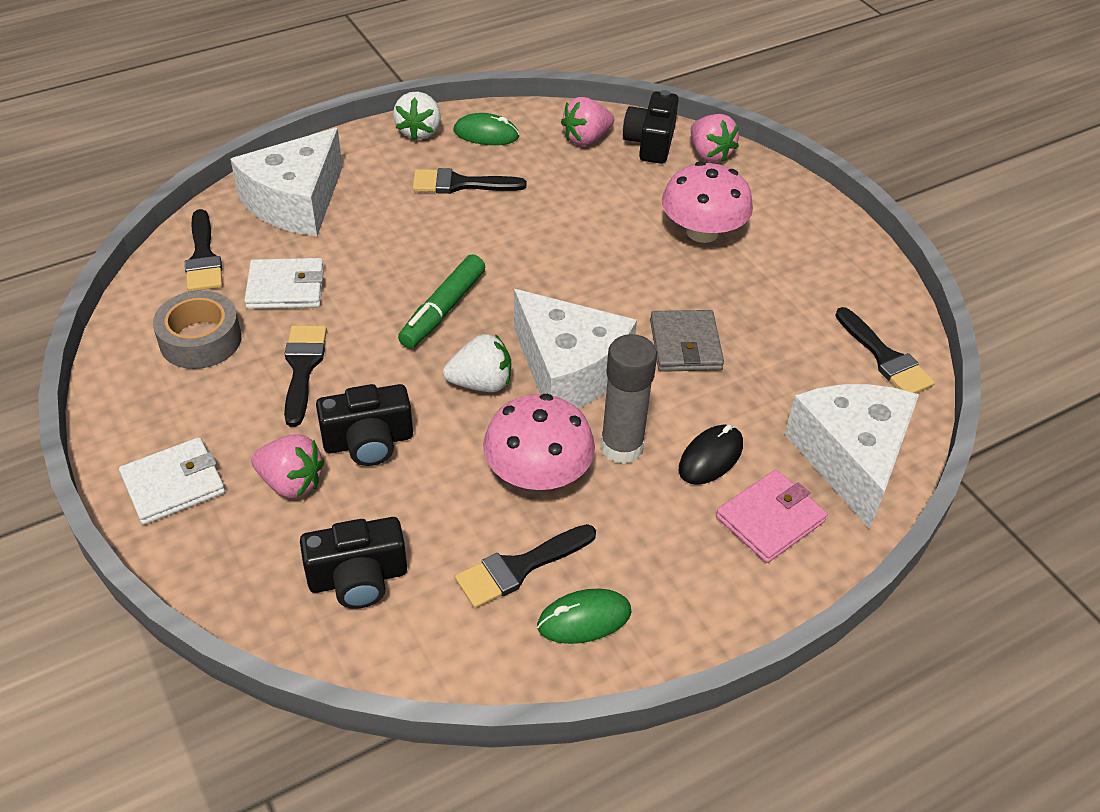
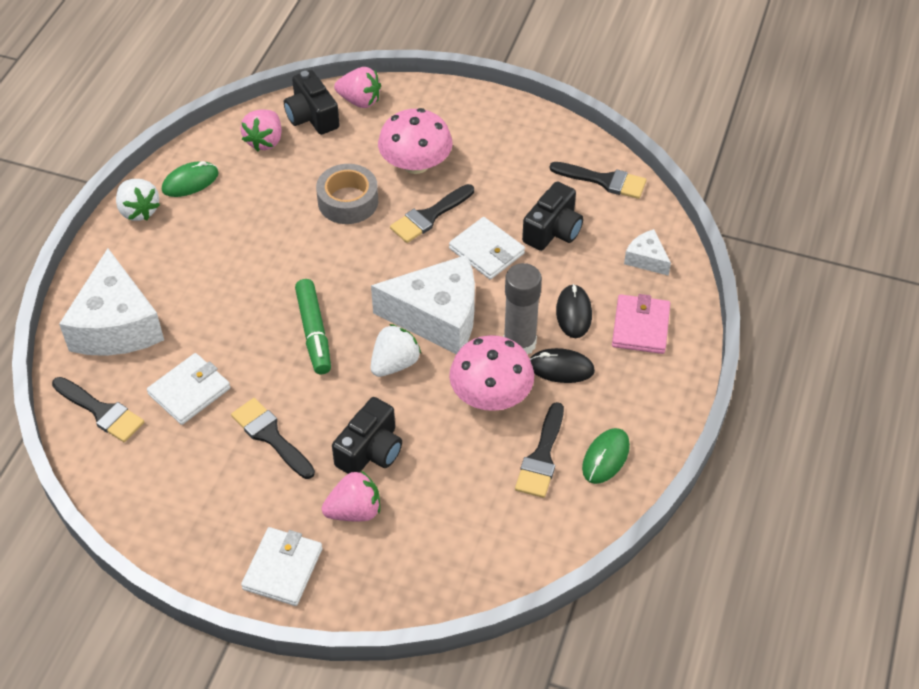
camera: 40 degrees left, 5 degrees up
(200, 340) = (177, 468): grey tape -> grey tape (348, 201)
(358, 578) = (461, 533): black camera -> black camera (553, 230)
(460, 184) = (218, 233): black brush -> black brush (429, 216)
(637, 499) = (561, 368): none -> black mouse
(685, 345) = (486, 251): grey wallet -> white wallet
(851, 459) = (646, 259): white cheese -> white cheese, size x0.46

